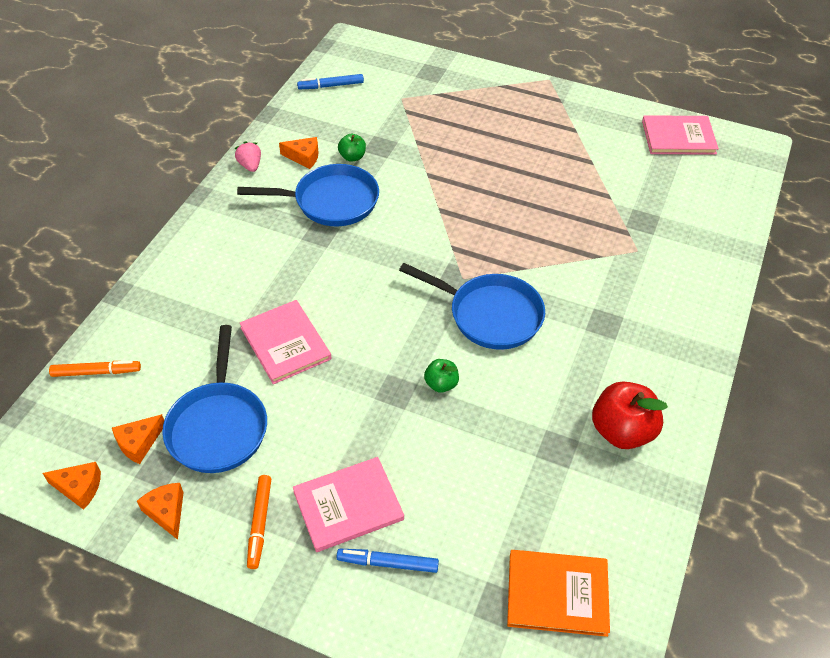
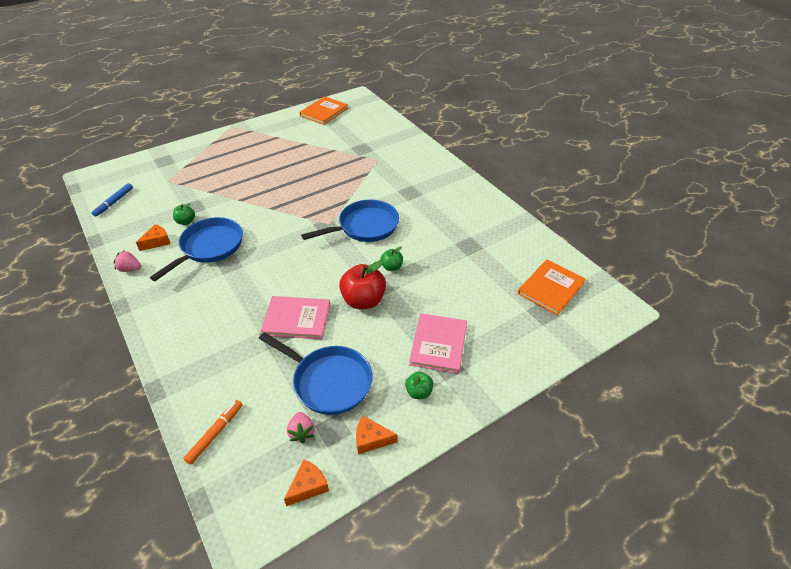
camera: 55 degrees left, 5 degrees down
(139, 443) = (302, 432): orange cheese -> pink strawberry
(260, 524) = (419, 392): orange marker -> green apple
(388, 563) = (488, 345): blue marker -> none
(622, 431) = (477, 220): red apple -> red apple (363, 300)
(678, 137) = (324, 112): pink book -> orange book

